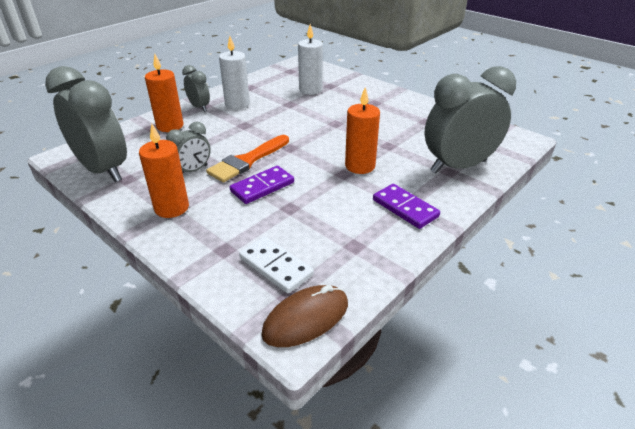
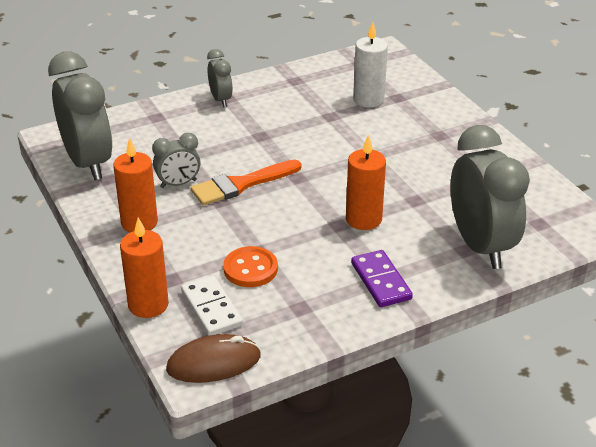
camera: 20 degrees right, 0 degrees up
(170, 126) = (177, 120): orange candle -> orange candle (148, 305)
(237, 104) = (267, 104): white candle -> none
(262, 187) = (241, 220): purple domino -> none
(292, 223) = (250, 269): none -> orange button
(458, 166) = (480, 246): grey clock -> grey clock turned 75 degrees clockwise

